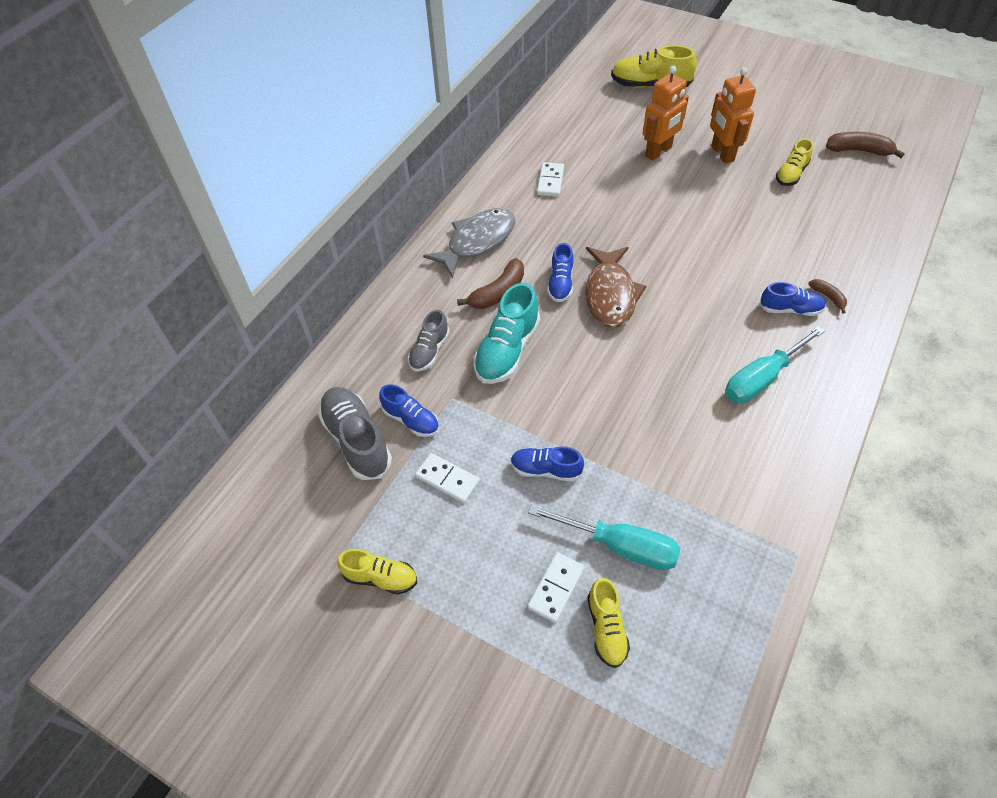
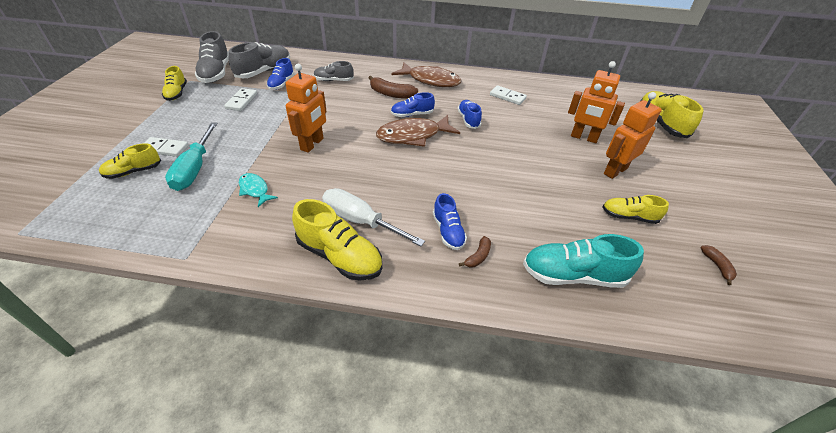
camera: 65 degrees right, 10 degrees down
(328, 514) = (216, 73): none -> grey shoe
(477, 242) = (430, 80): grey fish -> brown fish
(507, 350) = (344, 104): turquoise shoe -> turquoise shoe (573, 275)
(546, 470) = (252, 132): blue shoe -> blue shoe (468, 120)
(550, 181) = (507, 97): white domino -> white domino turned 45 degrees clockwise
(598, 402) = (312, 144): none -> orange robot
(684, 476) = (255, 190): none -> turquoise fish
(762, 378) = (361, 221): turquoise screwdriver -> white screwdriver
(813, 406) = (339, 256): none -> yellow shoe
(859, 151) = (717, 266): brown banana -> brown banana, size x0.57

